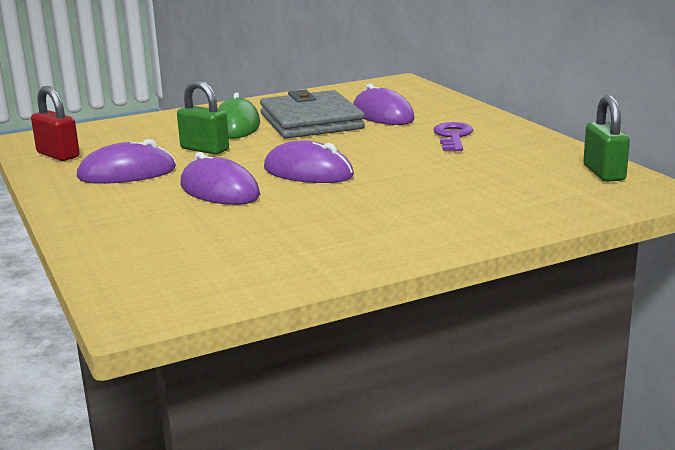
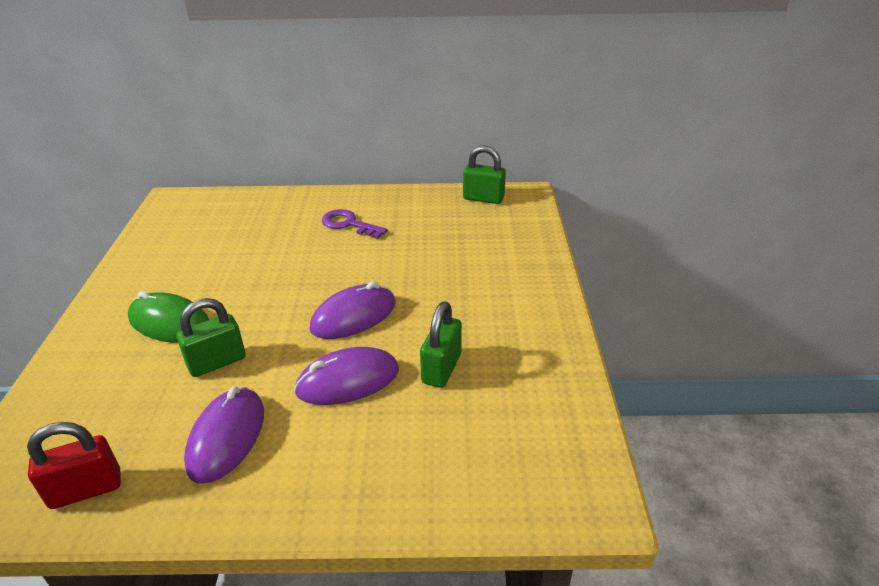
camera: 65 degrees left, 15 degrees up
(268, 218) = (441, 368): none -> green padlock
(311, 121) = (218, 276): grey wallet -> none
(382, 115) = (253, 236): purple mouse -> none

